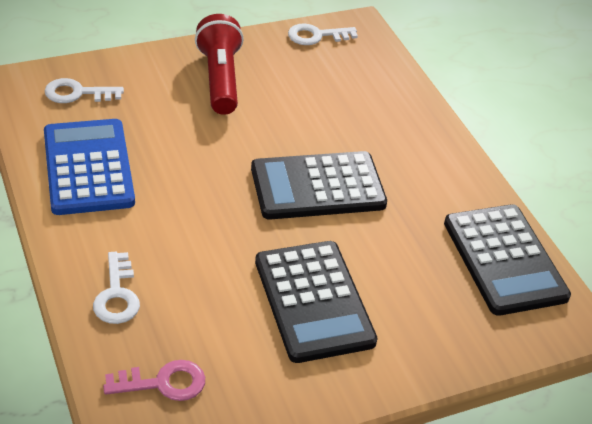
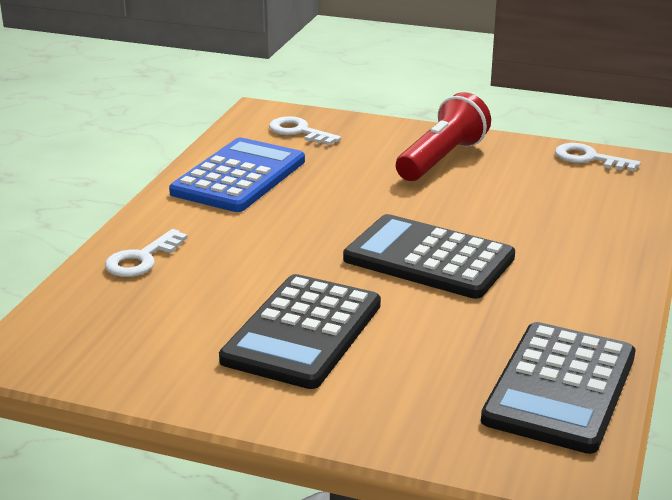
camera: 45 degrees right, 15 degrees down
(163, 383) = (93, 326): pink key -> none

